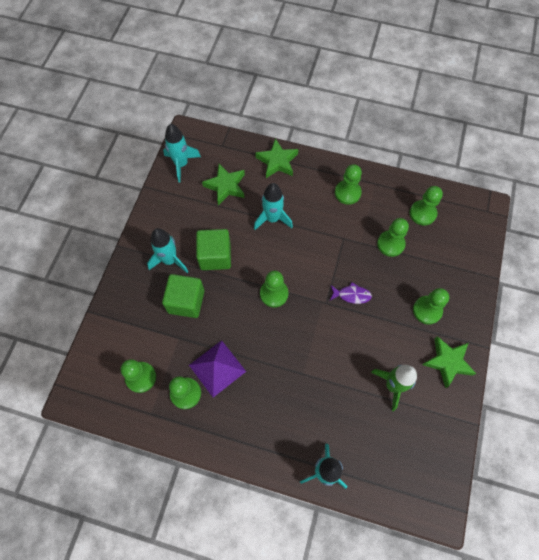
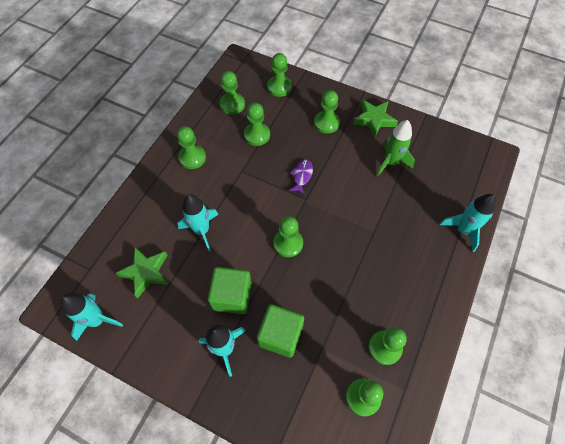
camera: 80 degrees left, 5 degrees down
(217, 368) = (360, 311): purple pyramid -> none
(277, 161) = (132, 214): green star -> none
(462, 254) = (279, 87): none -> green pawn

